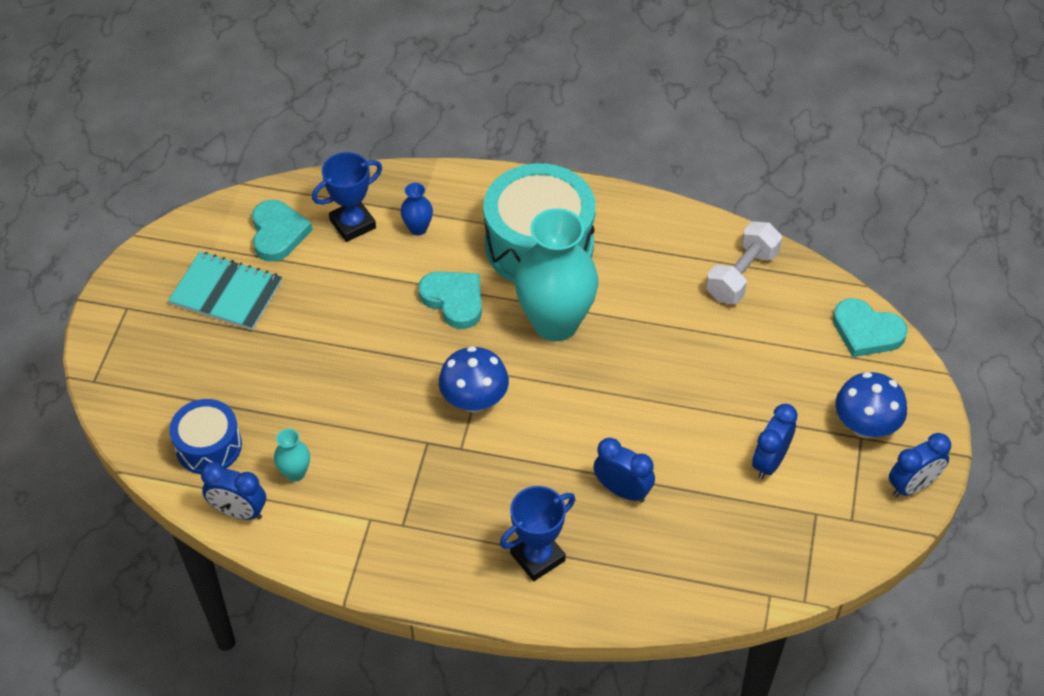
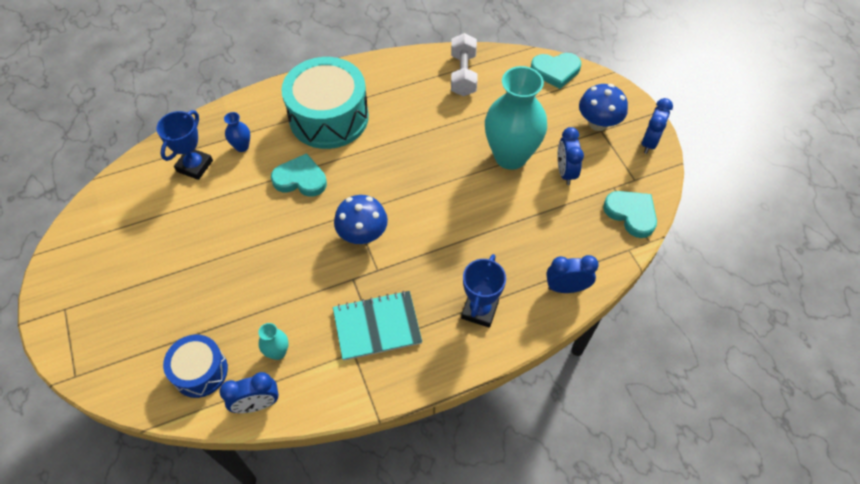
camera: 35 degrees left, 5 degrees up
(226, 293) = (135, 258): turquoise notebook -> turquoise notebook (377, 326)
(278, 233) = (145, 198): turquoise heart -> turquoise heart (631, 214)
(555, 323) = (376, 159): turquoise vase -> turquoise vase (510, 156)
(622, 490) = (497, 238): blue clock -> blue clock (566, 288)

